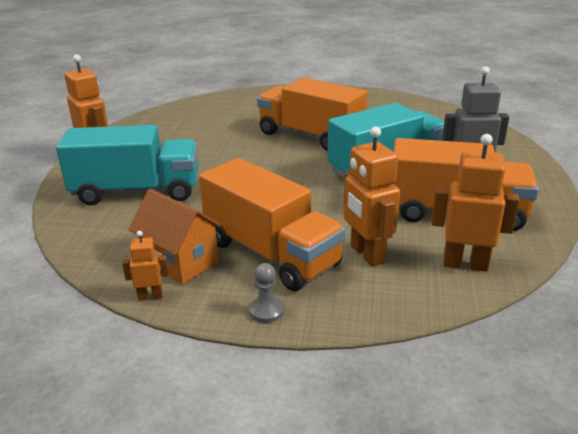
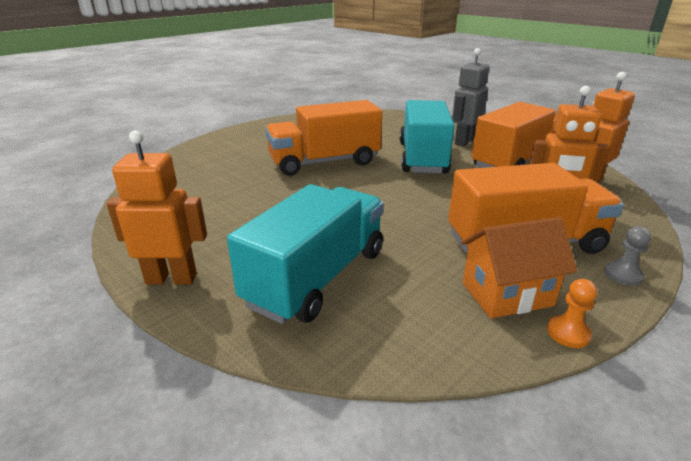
camera: 55 degrees left, 0 degrees up
(150, 296) = (568, 333): orange robot -> orange pawn

